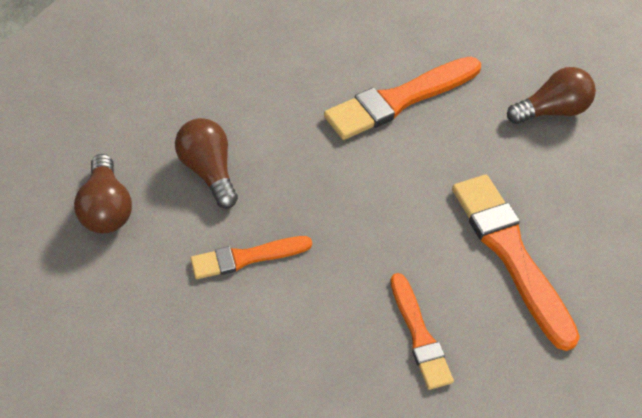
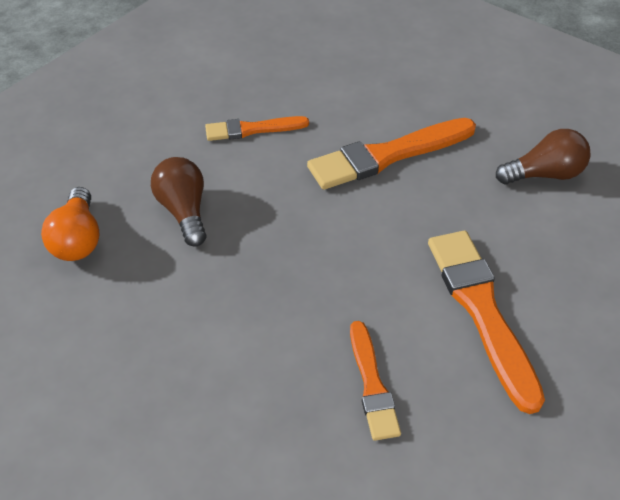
camera: 10 degrees right, 5 degrees down
(107, 208) = (78, 239): brown light bulb -> orange light bulb
(247, 257) = (207, 295): orange brush -> orange brush (252, 129)

